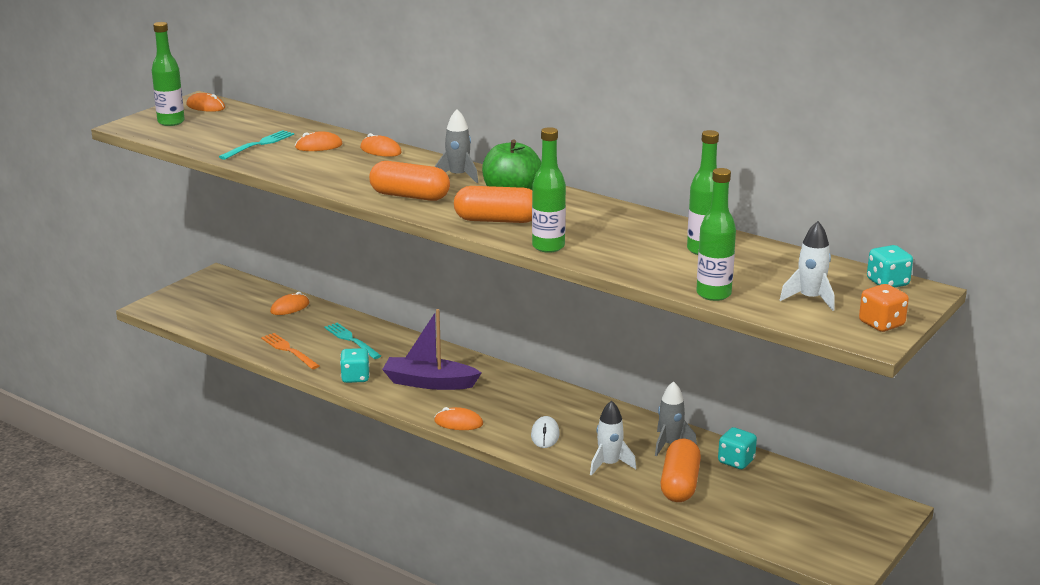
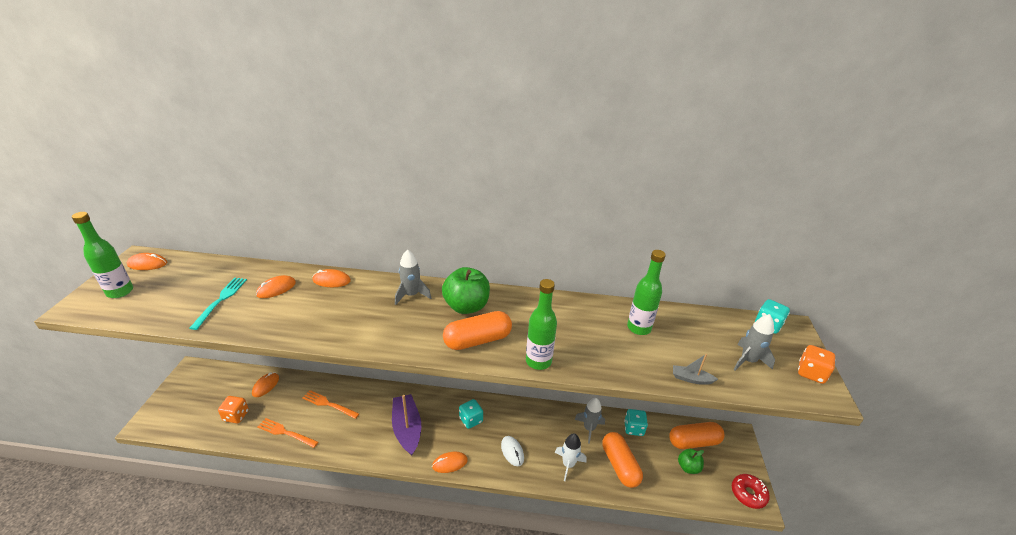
camera: 30 degrees left, 10 degrees up
(244, 324) = (236, 416): none -> orange dice
(351, 340) = (328, 404): turquoise fork -> orange fork
(355, 377) = (351, 444): turquoise dice -> turquoise dice (471, 420)
(410, 196) = (390, 331): orange capsule -> orange capsule (693, 442)
(429, 383) = (407, 428): purple boat -> purple boat turned 90 degrees clockwise
(713, 294) = (691, 379): green bottle -> grey boat
(778, 513) = (688, 467): none -> green apple
(810, 299) = (748, 360): white rocket -> grey rocket
(842, 557) = (748, 494): none -> red donut

